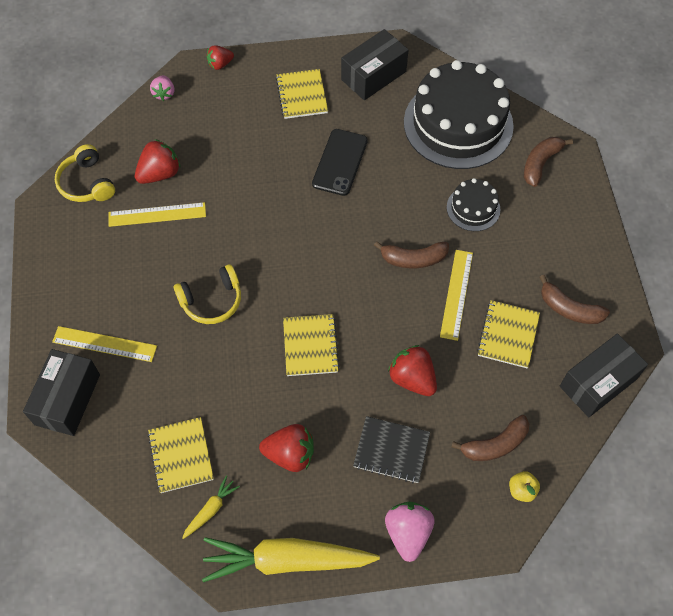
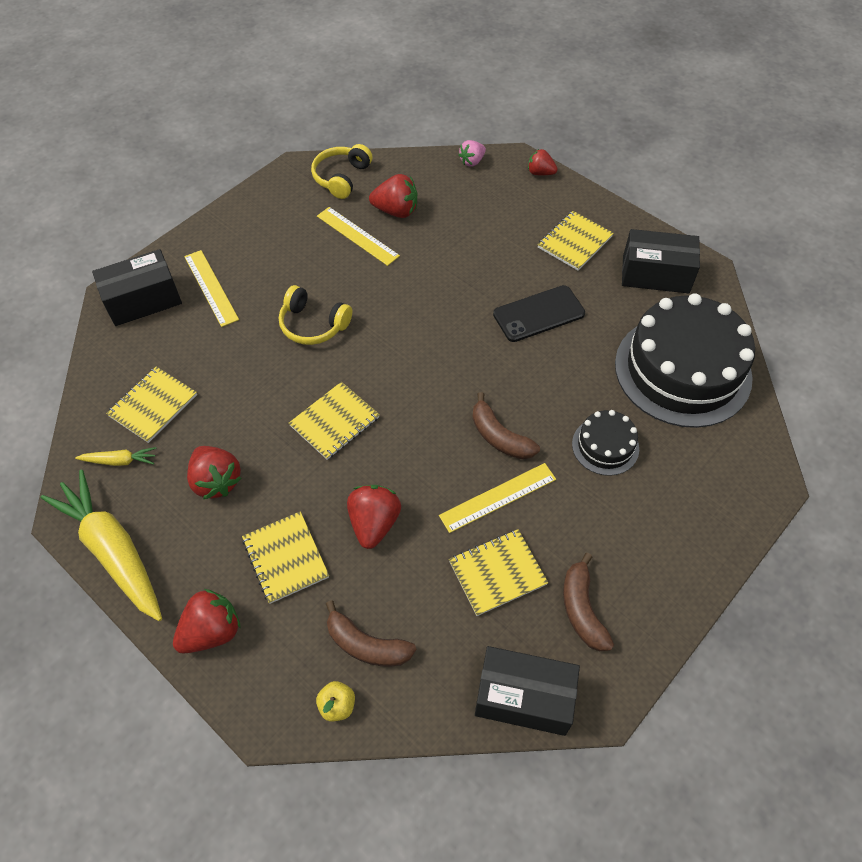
camera: 50 degrees right, 5 degrees down
(391, 450) = (285, 558): black notebook -> yellow notebook
(408, 533) = (212, 631): pink strawberry -> red strawberry
(540, 163) = (720, 467): brown banana -> none

